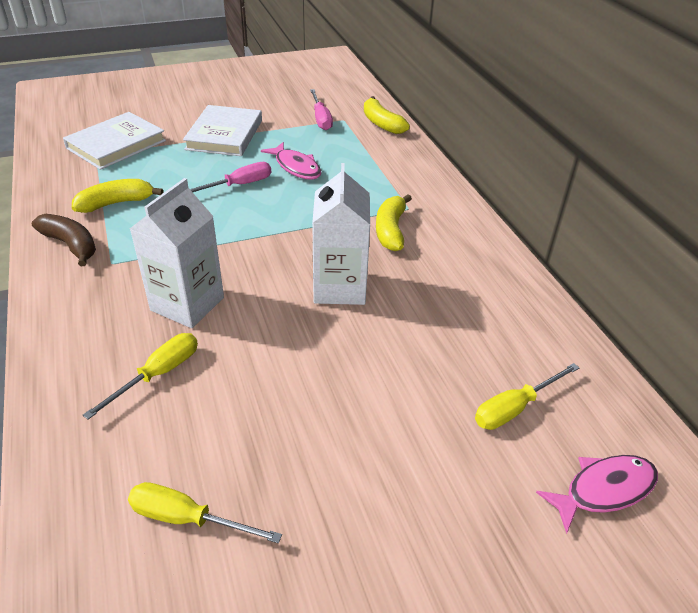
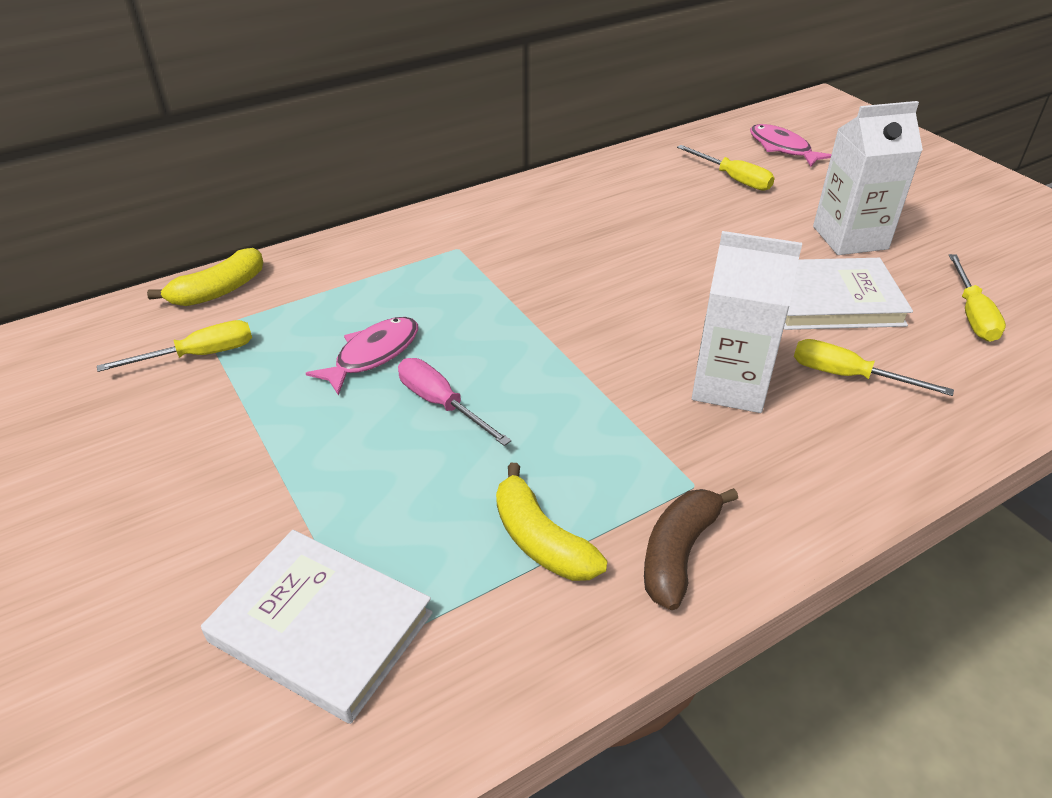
camera: 100 degrees left, 0 degrees up
(224, 135) = (266, 463): white book -> white book (831, 300)
(321, 119) = (199, 355): pink screwdriver -> yellow screwdriver
(339, 287) = (634, 278): white carton -> white carton (850, 238)
(391, 230) = (510, 256): yellow banana -> none

